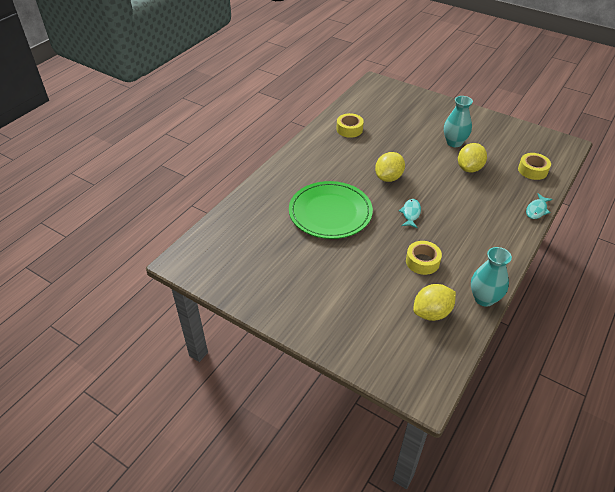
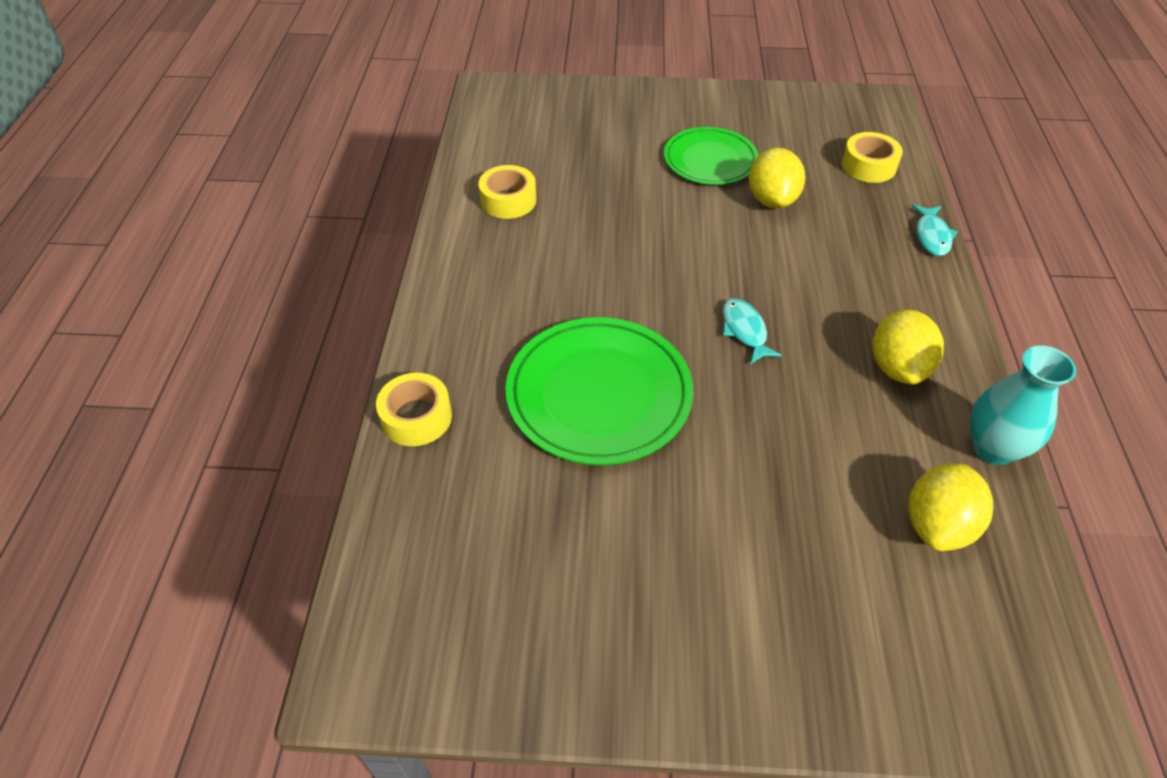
camera: 30 degrees left, 5 degrees up
(388, 177) = (651, 272): yellow lemon -> yellow lemon (897, 367)
(422, 262) = (839, 422): yellow tape -> yellow tape (416, 417)
(454, 142) = (710, 160): turquoise vase -> green plate

